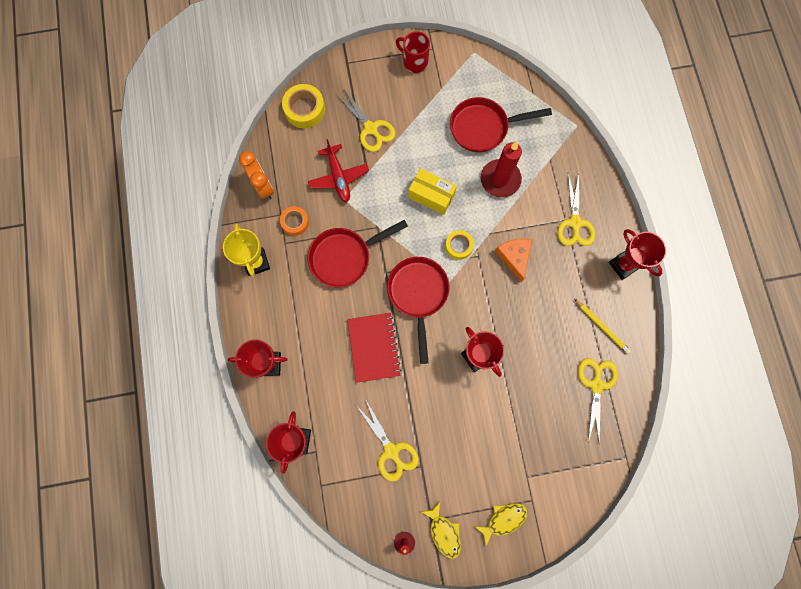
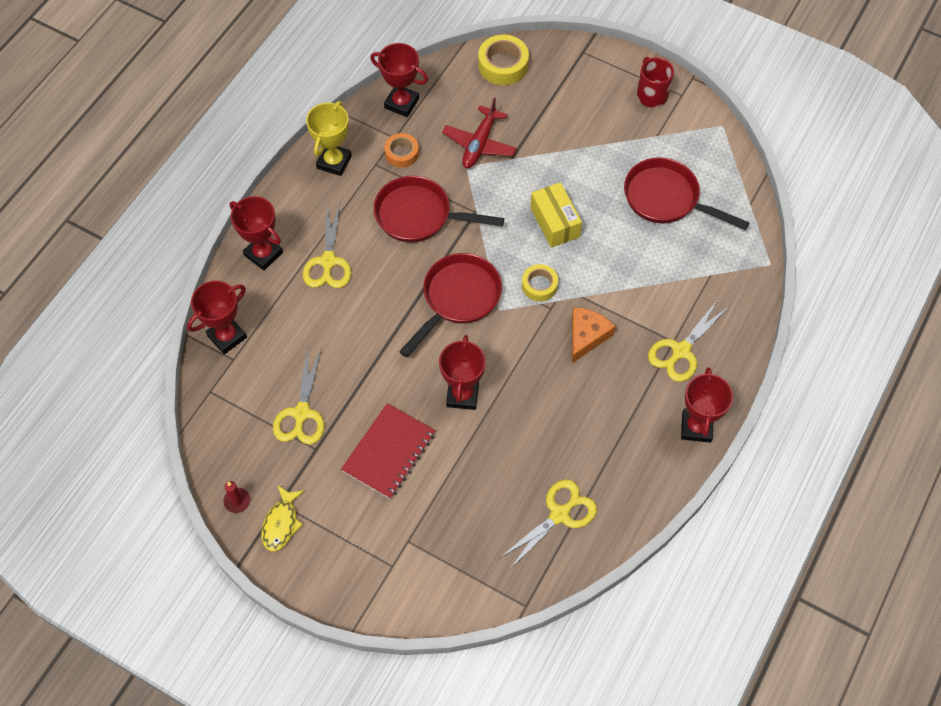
camera: 40 degrees right, 15 degrees down
(263, 186) = (401, 103): orange clock -> red trophy
(370, 128) = (551, 123): yellow scissors -> yellow scissors (328, 261)
(374, 347) = (371, 312): red notebook -> red notebook (389, 452)
(500, 179) = (639, 257): red candle -> none
(503, 519) = (348, 559): yellow fish -> none
(602, 326) = (617, 466): yellow pencil -> none

